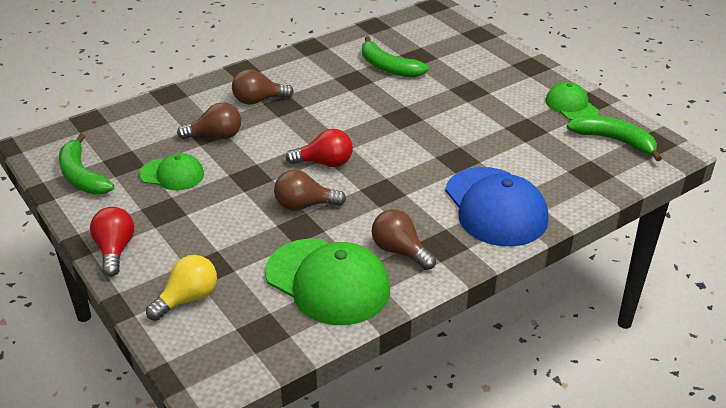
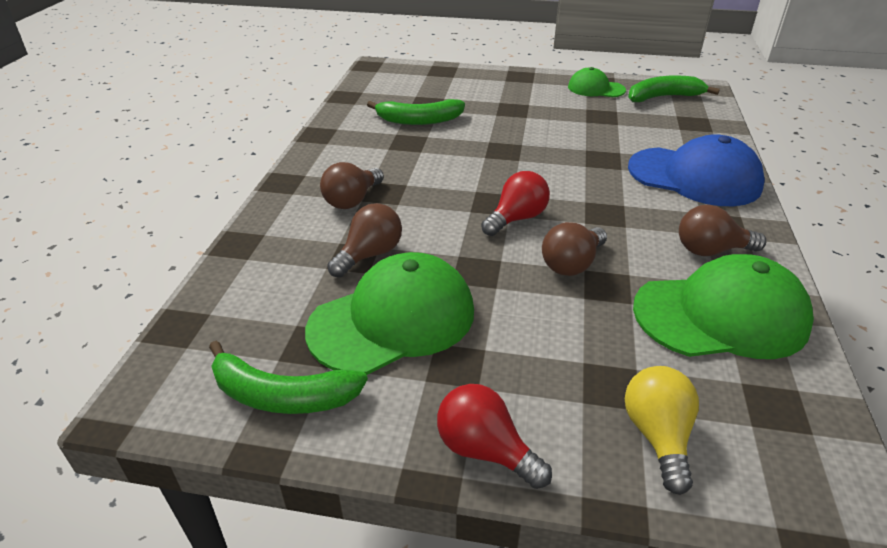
camera: 45 degrees left, 0 degrees up
(172, 174) = (393, 320): green cap -> green cap, size x1.79

